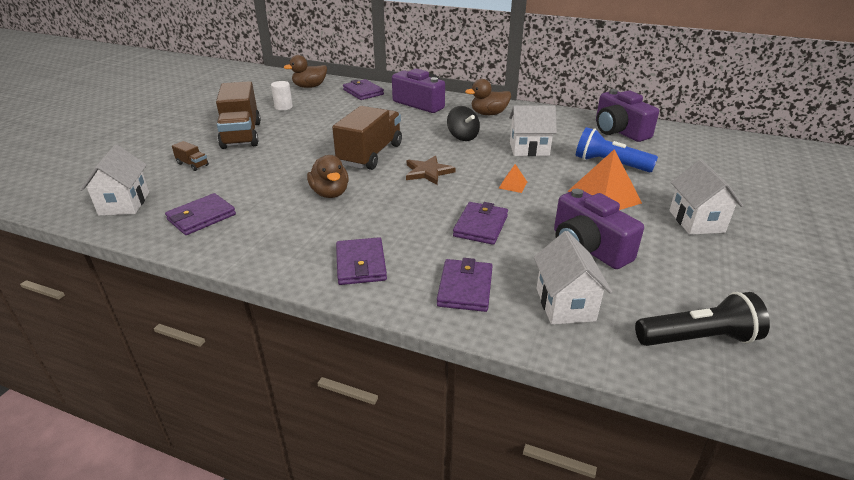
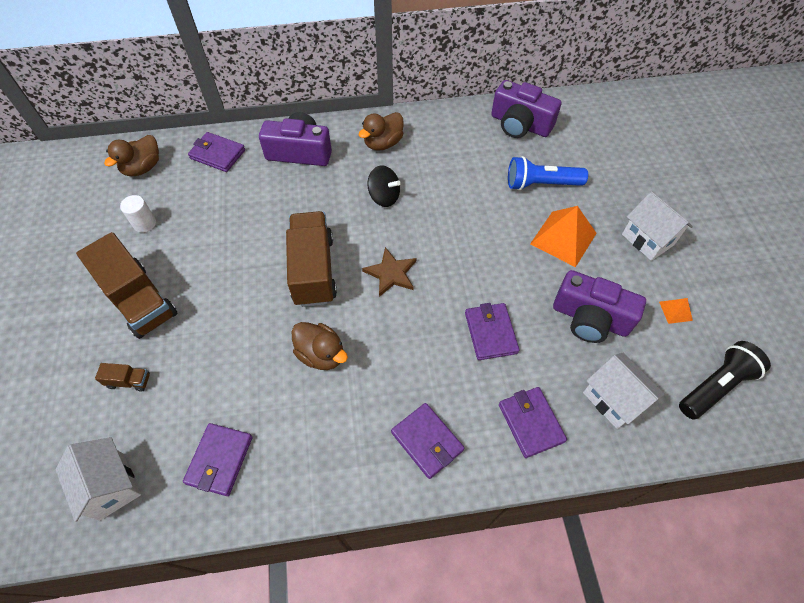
camera: 30 degrees left, 25 degrees up
(513, 185) = (479, 257): orange pyramid -> orange pyramid (675, 311)
(529, 149) = (459, 191): white house -> none

